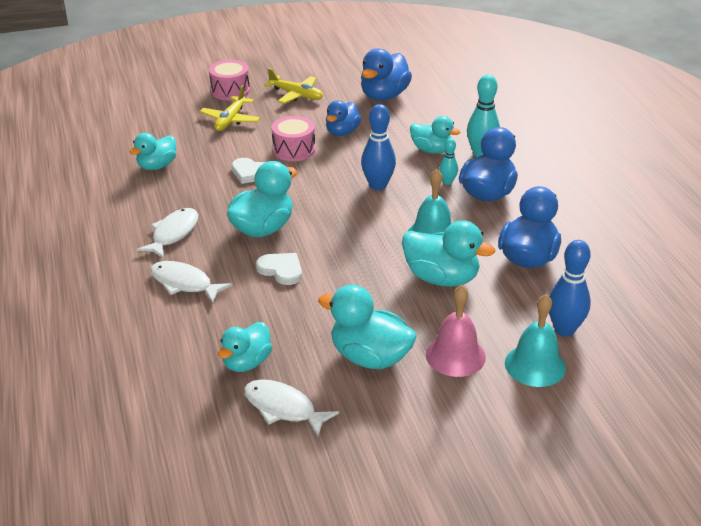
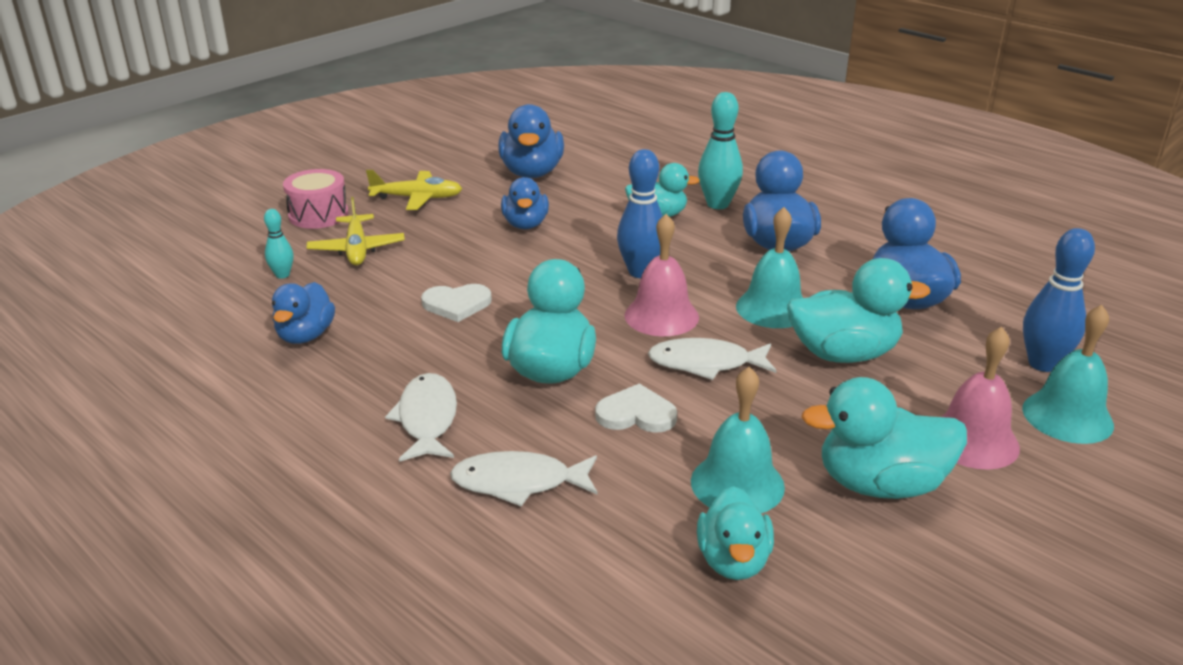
camera: 30 degrees left, 5 degrees down
(157, 166) = (305, 336): turquoise duck -> blue duck
(283, 408) = (857, 605): white fish -> white fish (705, 363)
(292, 326) = (737, 483): none -> turquoise bell
(294, 150) = (485, 261): pink drum -> none
(359, 217) = (661, 316): none -> pink bell
(447, 182) = (717, 244): turquoise bowling pin -> turquoise bowling pin (282, 275)

